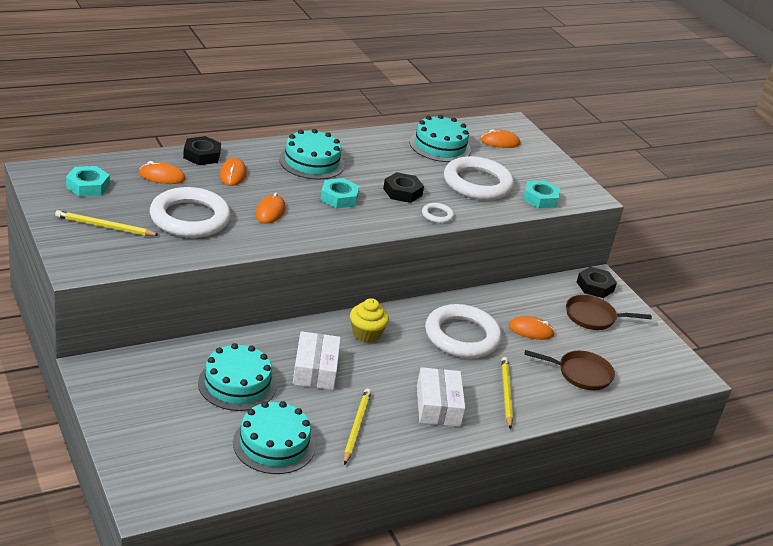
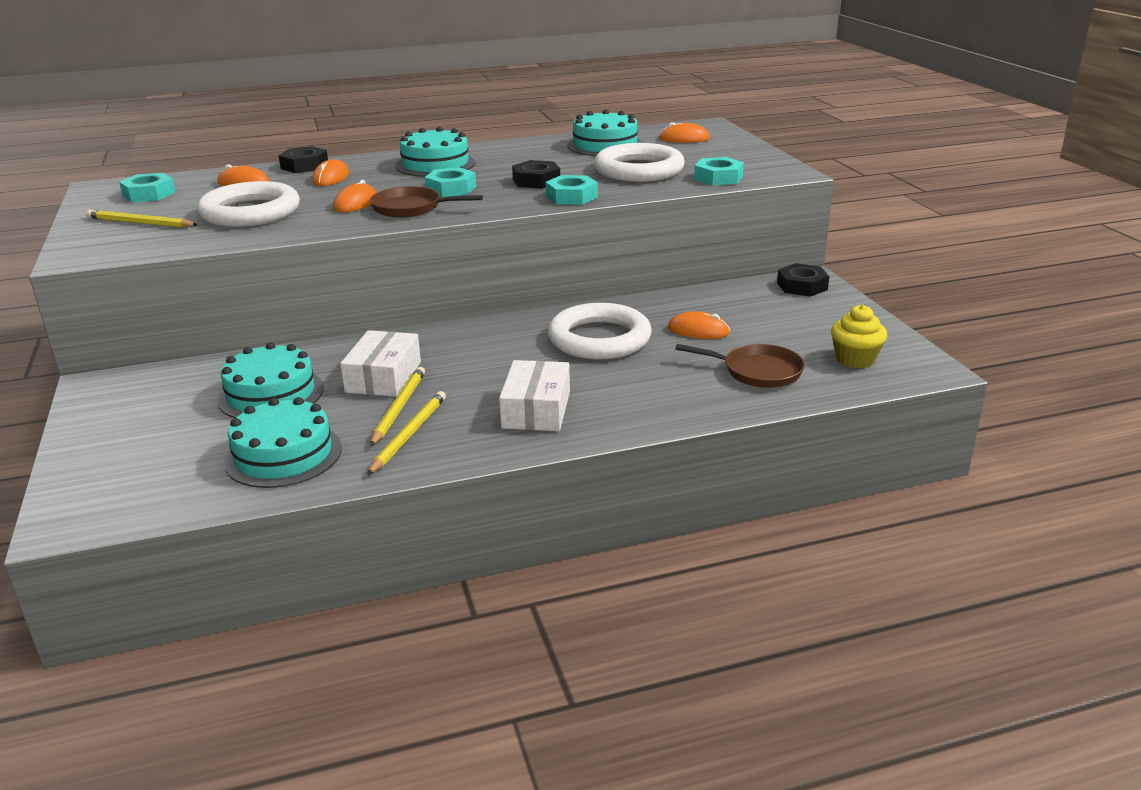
camera: 15 degrees right, 5 degrees down
(366, 334) = (470, 341): yellow cupcake -> yellow cupcake (855, 359)
(437, 215) = (571, 197): white ring -> turquoise nut
(506, 393) = (640, 395): yellow pencil -> yellow pencil (398, 408)
(593, 317) = (792, 315): brown pan -> brown pan (411, 208)

